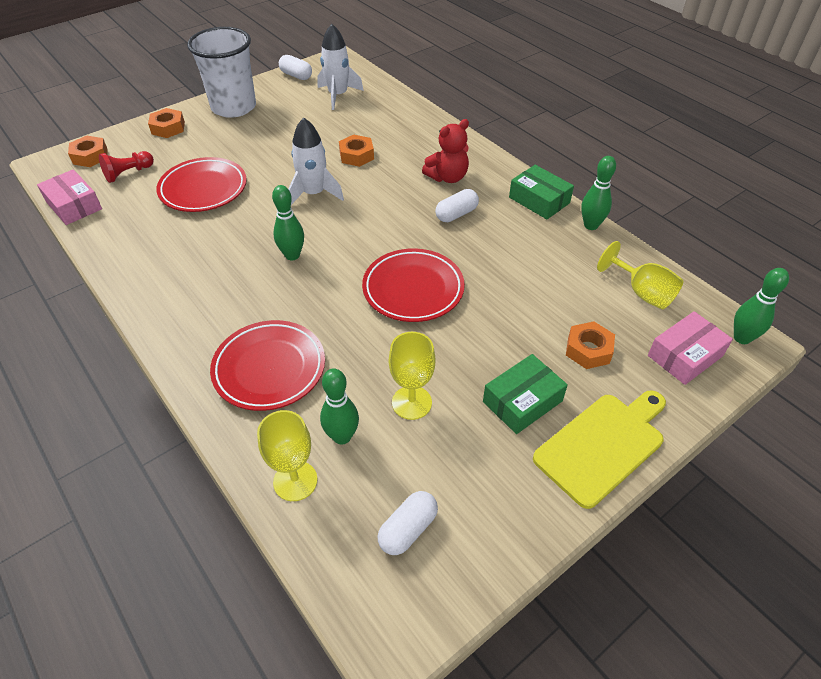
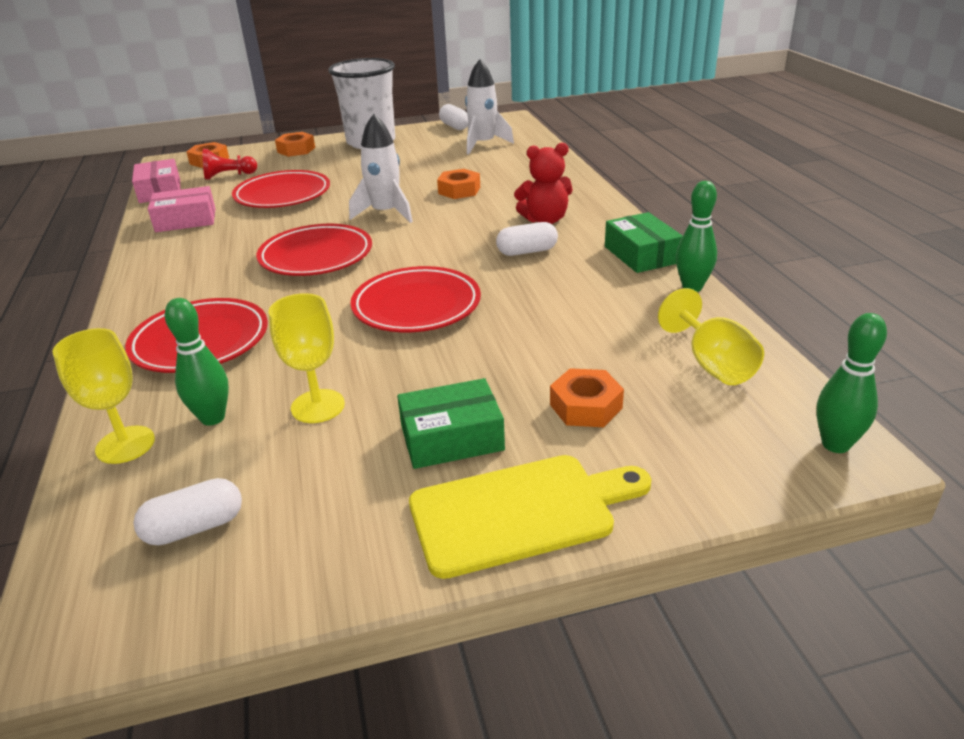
camera: 25 degrees right, 15 degrees down
(292, 255) = (316, 256): green bowling pin -> red plate
(685, 356) = (725, 444): pink box -> pink box (186, 220)

